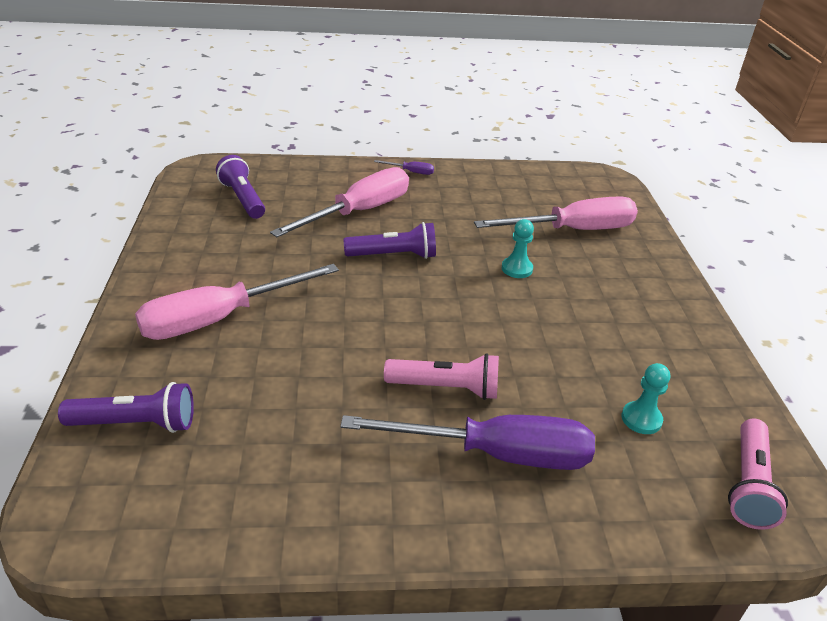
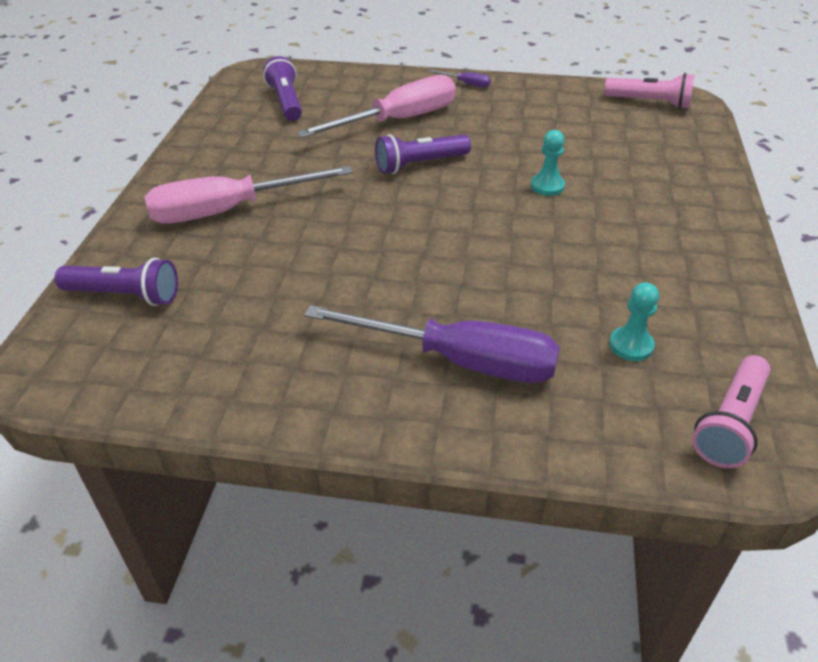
camera: 15 degrees right, 5 degrees up
(394, 255) = (420, 164): purple flashlight -> purple flashlight turned 150 degrees clockwise
(446, 388) = (429, 294): pink flashlight -> pink flashlight (649, 103)
(573, 230) = (626, 152): pink screwdriver -> none

